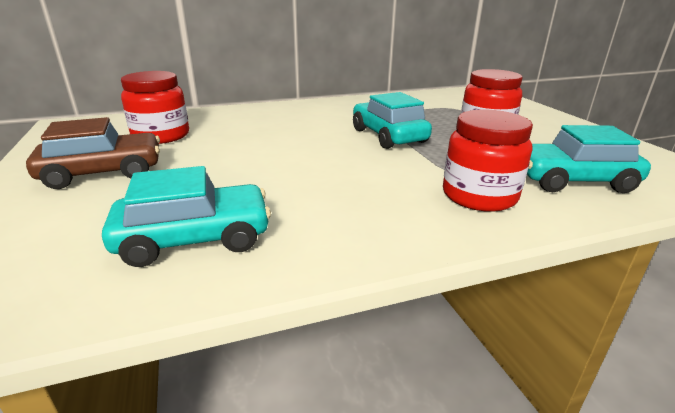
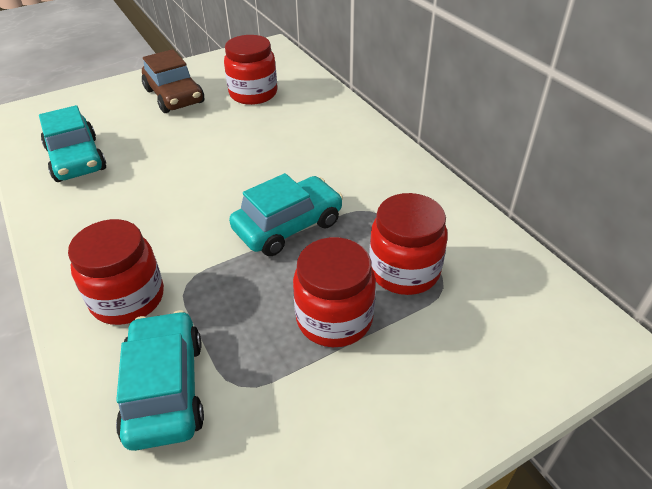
camera: 80 degrees right, 15 degrees up
(440, 113) = (404, 271): none -> red jar

